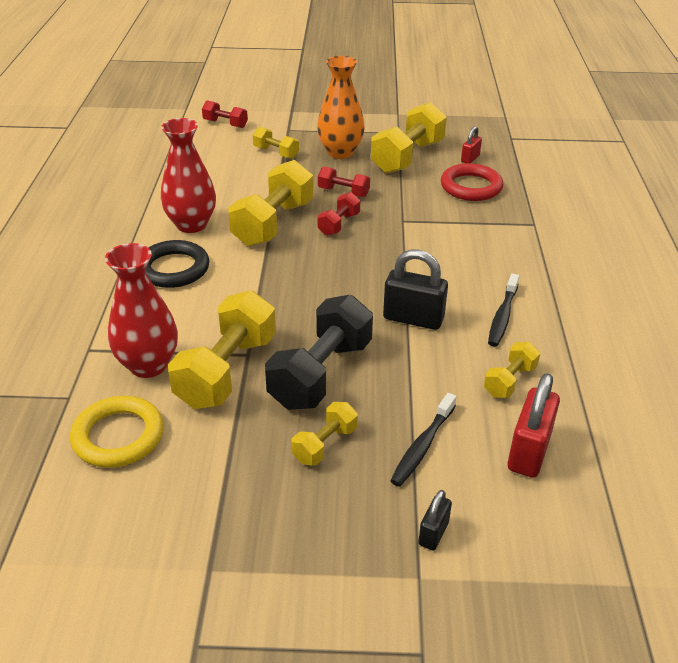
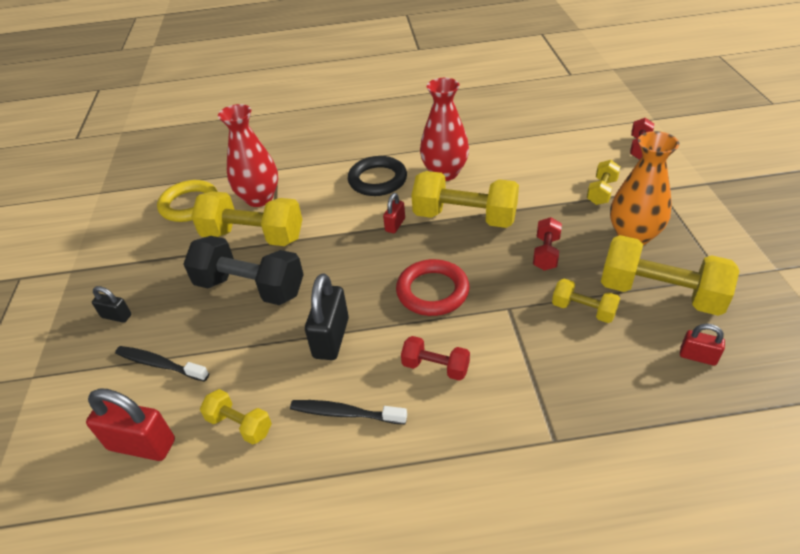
camera: 85 degrees right, 5 degrees up
(262, 265) = (395, 225): none -> red padlock
(325, 444) = (169, 304): yellow dumbbell -> yellow dumbbell (583, 310)
(338, 224) = (480, 260): red dumbbell -> red dumbbell (435, 367)
(433, 533) = (68, 381): black padlock -> black padlock (116, 316)
(471, 187) = (619, 364): red ring -> red ring (432, 291)

